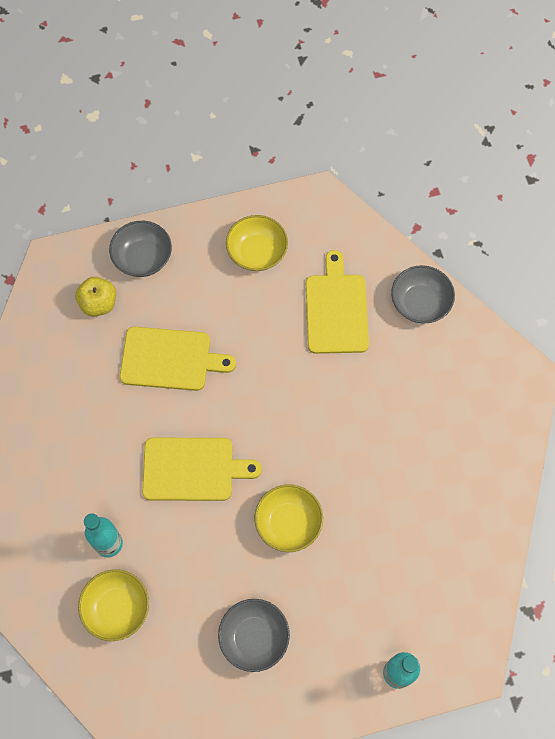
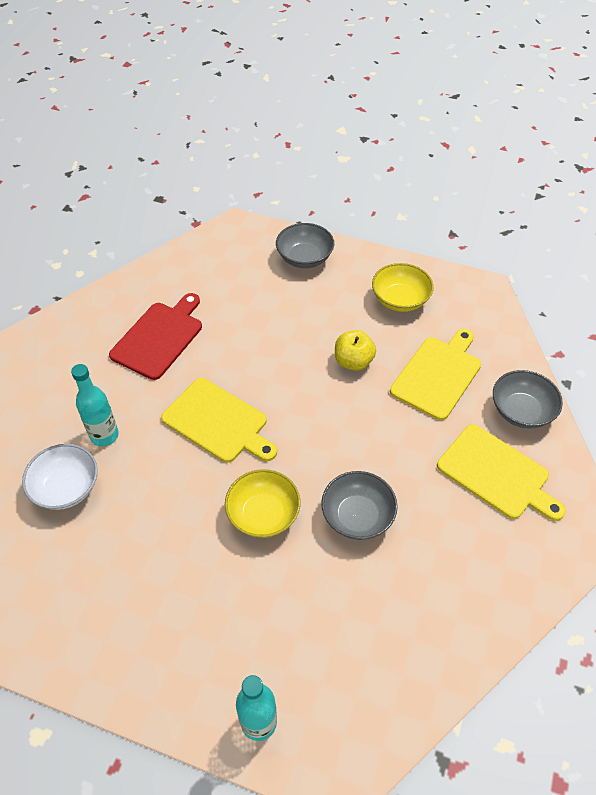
camera: 35 degrees right, 15 degrees down
(78, 423) = (159, 338): none -> red cutting board
(99, 304) = (245, 269): yellow apple -> yellow apple (353, 361)
(117, 608) = (66, 488): yellow bowl -> white bowl
(170, 359) = (267, 334): yellow cutting board -> yellow cutting board (496, 474)
(254, 637) = (154, 590): grey bowl -> grey bowl (357, 516)

